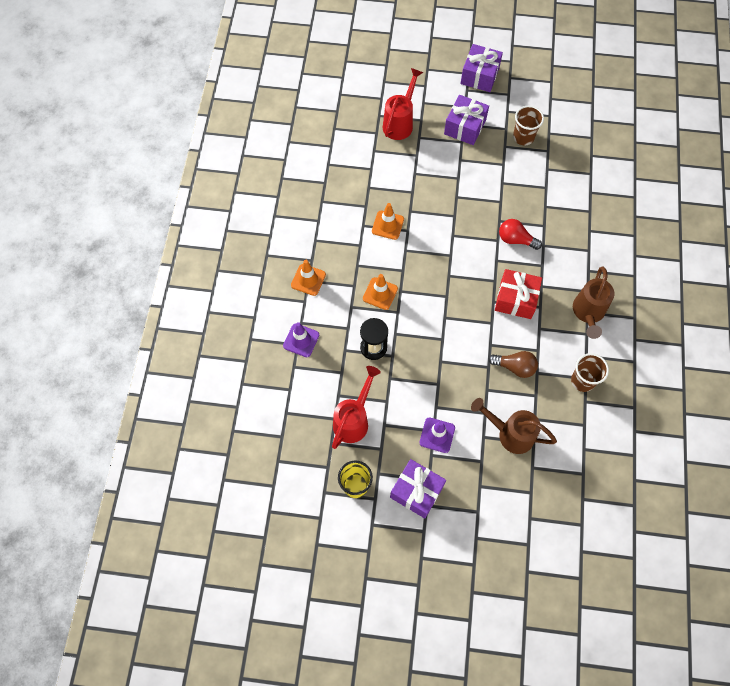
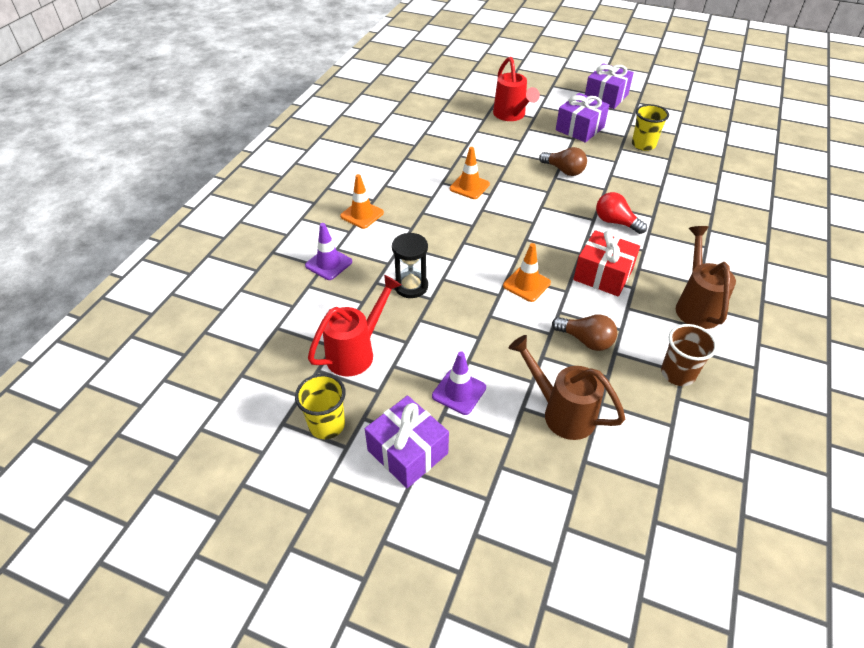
camera: 15 degrees right, 20 degrees down
(380, 293) = (438, 240): orange traffic cone -> orange traffic cone (526, 284)
(400, 122) = (511, 116): red watering can -> red watering can turned 120 degrees clockwise
(462, 186) = (564, 170): none -> brown light bulb
(523, 137) = (643, 145): brown cup -> yellow cup
(588, 313) = (696, 305): brown watering can -> brown watering can turned 150 degrees clockwise

